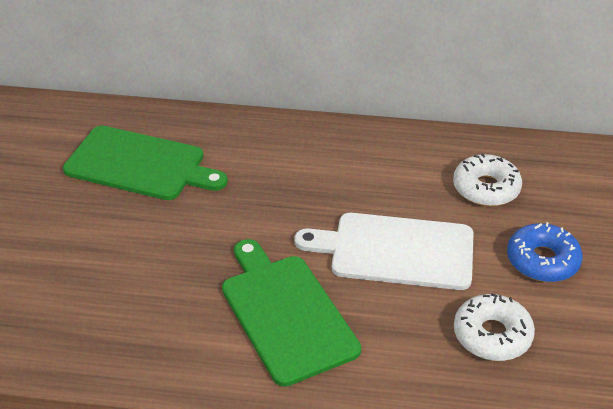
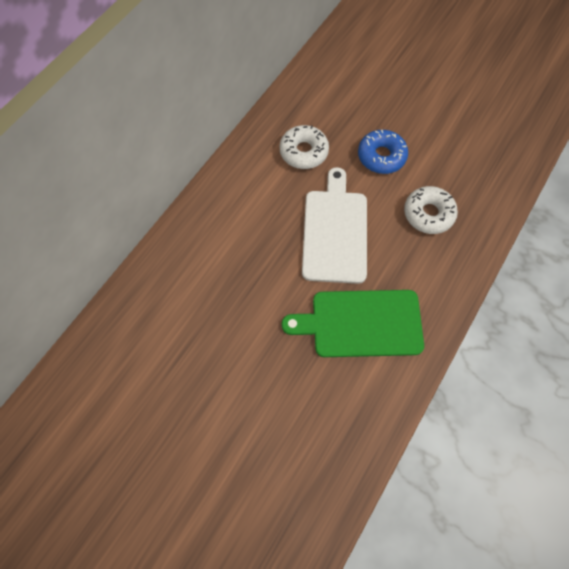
camera: 65 degrees left, 25 degrees up
(140, 164) = (151, 368): green cutting board -> none
(395, 251) = (335, 231): white cutting board -> white cutting board turned 150 degrees clockwise

